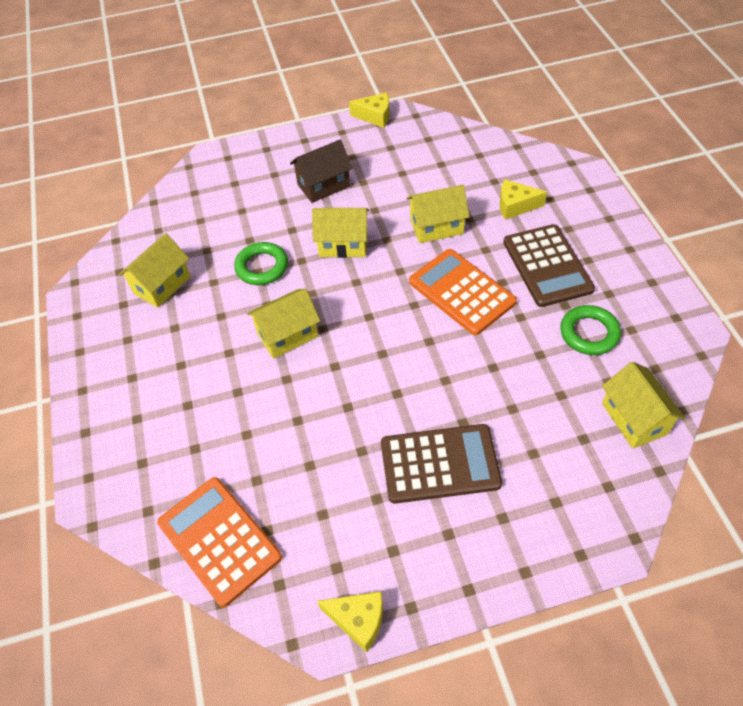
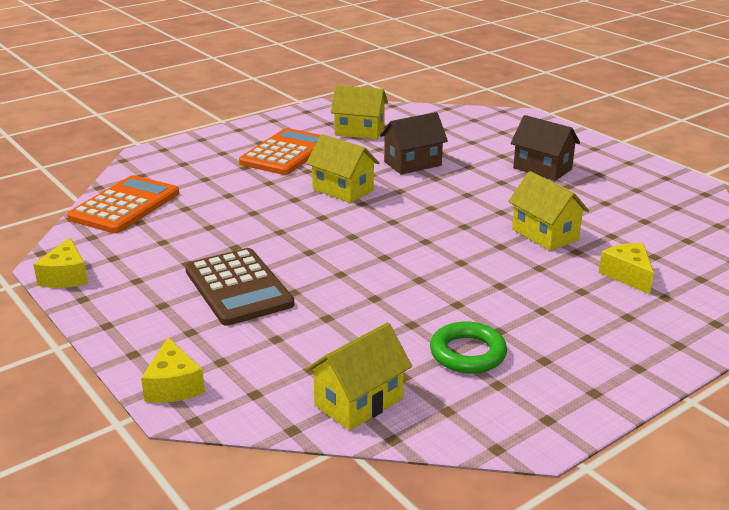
camera: 65 degrees right, 25 degrees down
(262, 267) = (412, 163): green ring -> brown house
(343, 244) = (473, 192): yellow house -> none
(375, 116) = (674, 174): yellow cheese -> yellow cheese (173, 386)
(461, 292) = (464, 263): orange calculator -> orange calculator (285, 153)
(547, 266) = (551, 310): brown calculator -> none

